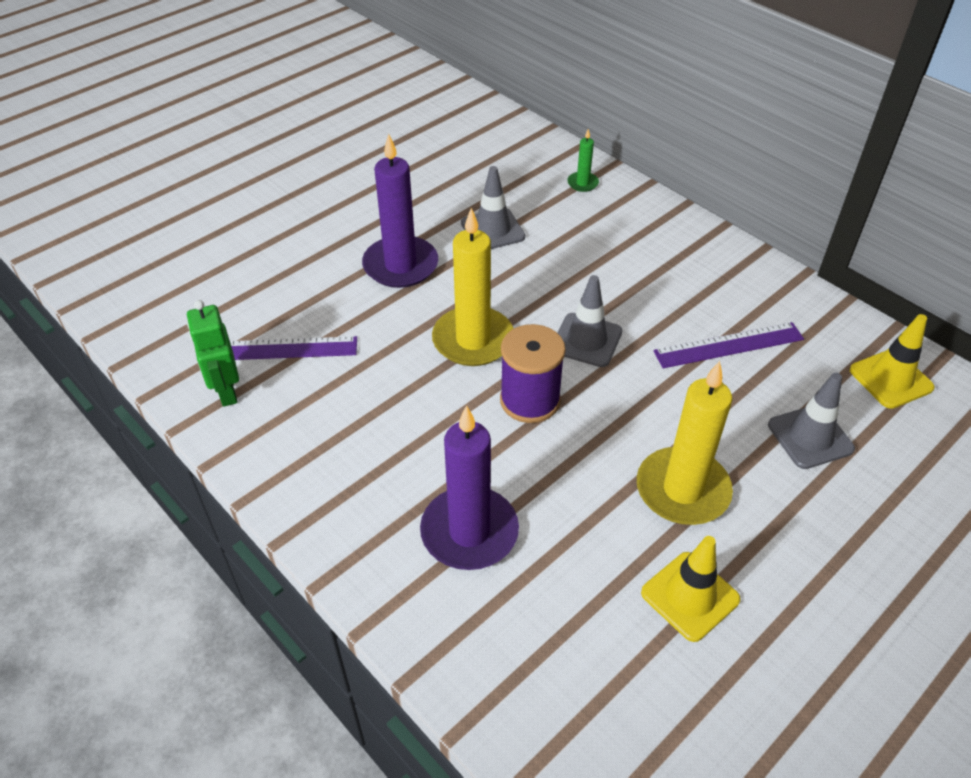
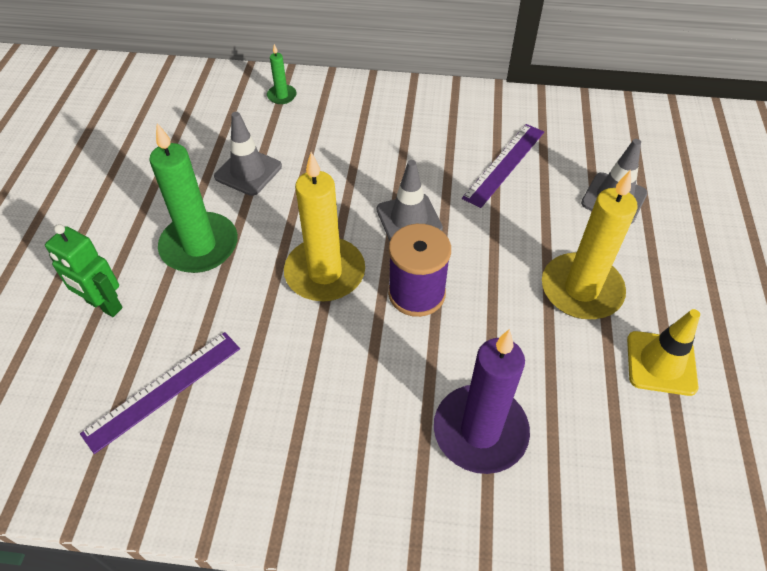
camera: 40 degrees left, 5 degrees up
(226, 392) = (151, 465): green robot -> green robot (104, 305)
(400, 265) = (199, 246): purple candle -> green candle
(891, 379) = (616, 129): yellow traffic cone -> none

